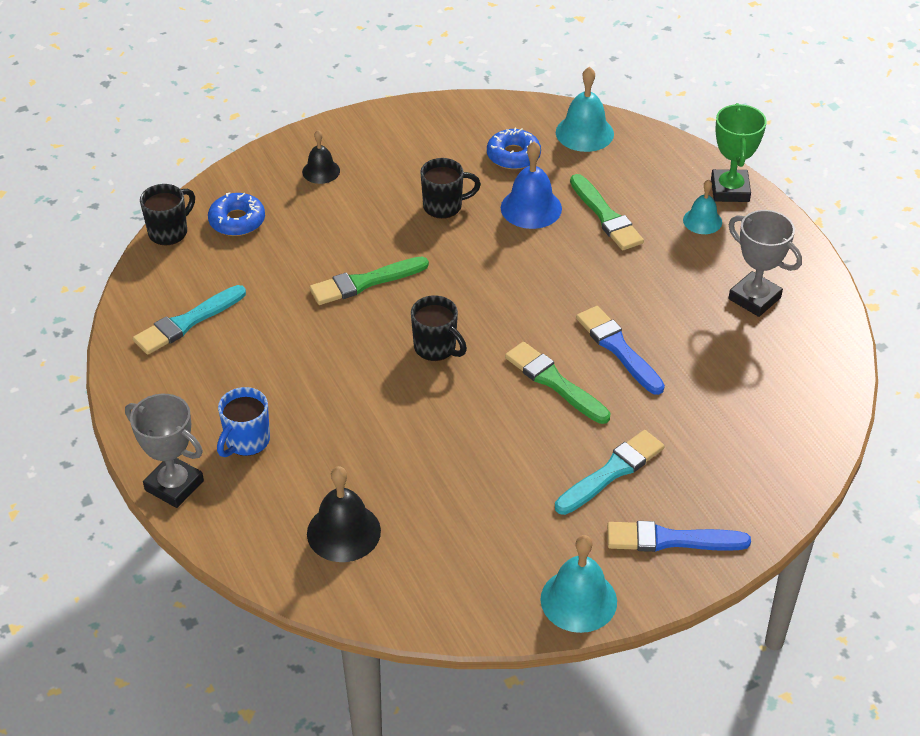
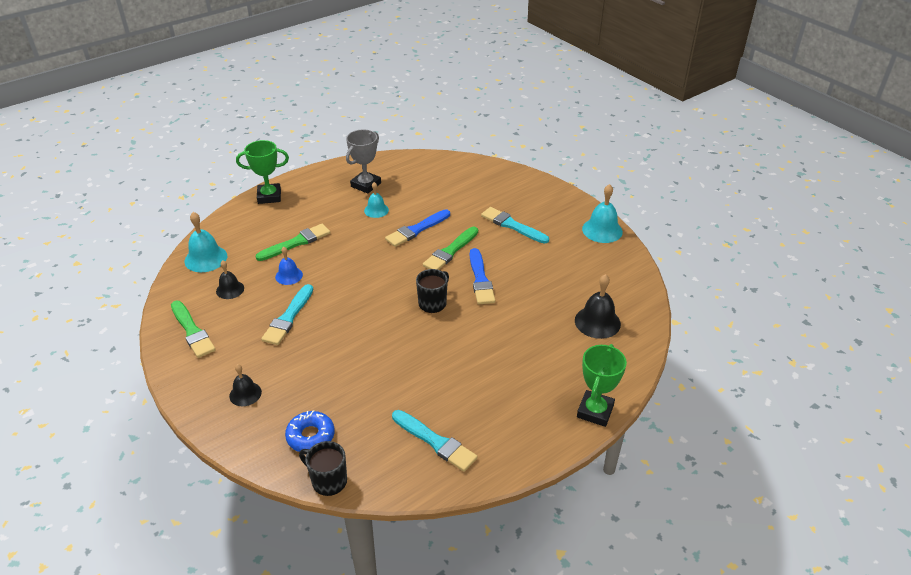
camera: 100 degrees left, 5 degrees down
(174, 485) = (595, 411): grey trophy -> green trophy
(246, 442) = (543, 381): blue mug -> none
(365, 282) = (375, 347): green brush -> green brush (192, 331)
(444, 206) = (288, 317): black mug -> turquoise brush
(513, 155) = (230, 289): blue donut -> black bell
(531, 208) = (289, 275): blue bell -> blue bell, size x0.63
(670, 540) = (550, 204): blue brush -> blue brush (480, 279)
(702, 221) = (299, 205): turquoise bell -> turquoise bell (376, 210)

